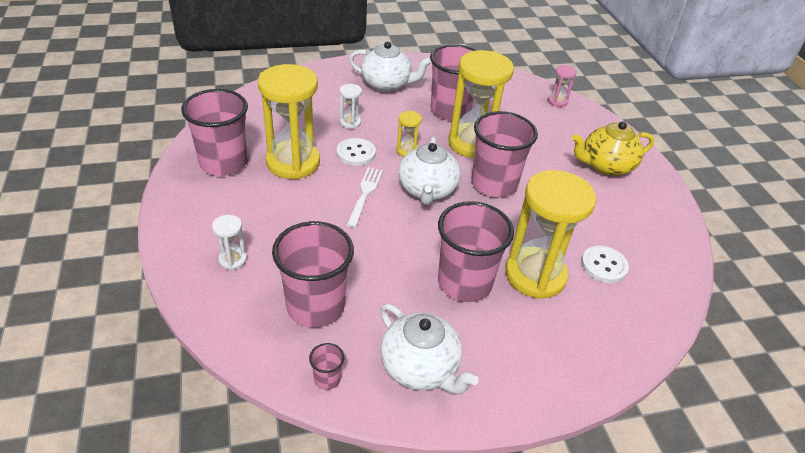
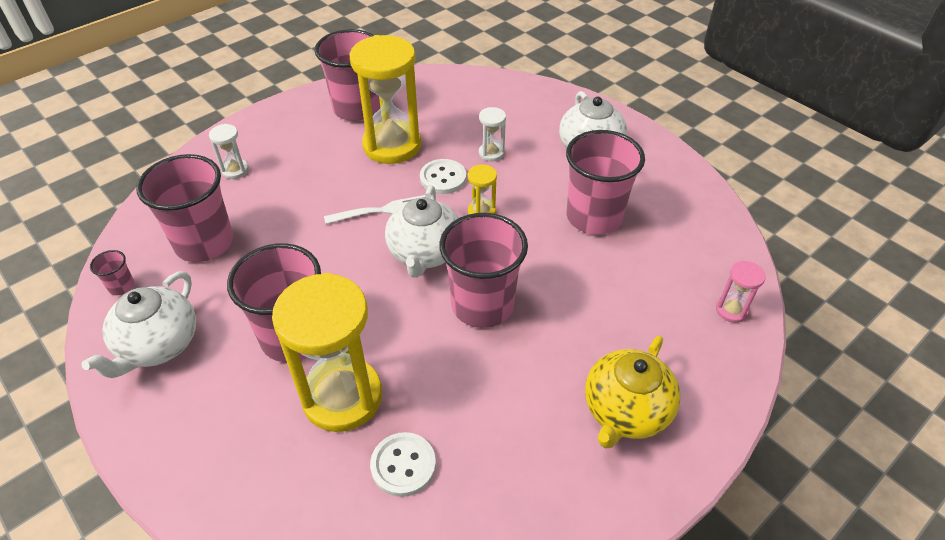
camera: 65 degrees right, 5 degrees up
(427, 190) = (424, 253): white teapot -> white teapot turned 60 degrees counterclockwise
(472, 143) = (546, 259): yellow hourglass -> none
(606, 166) = (625, 411): yellow teapot -> yellow teapot turned 105 degrees counterclockwise

